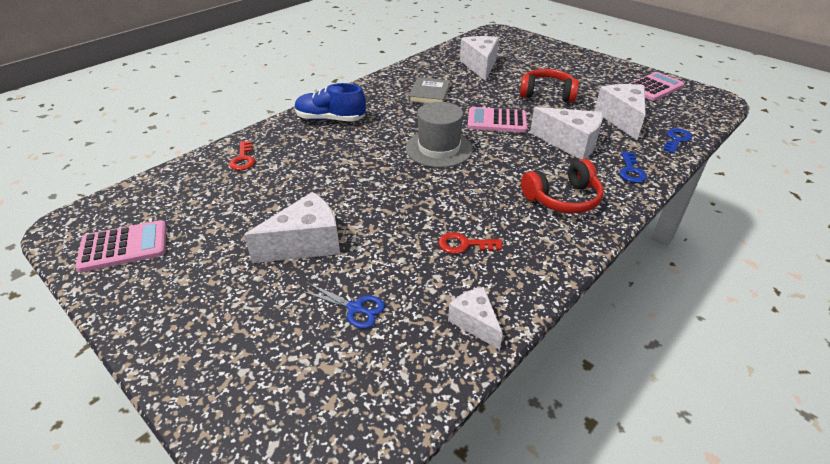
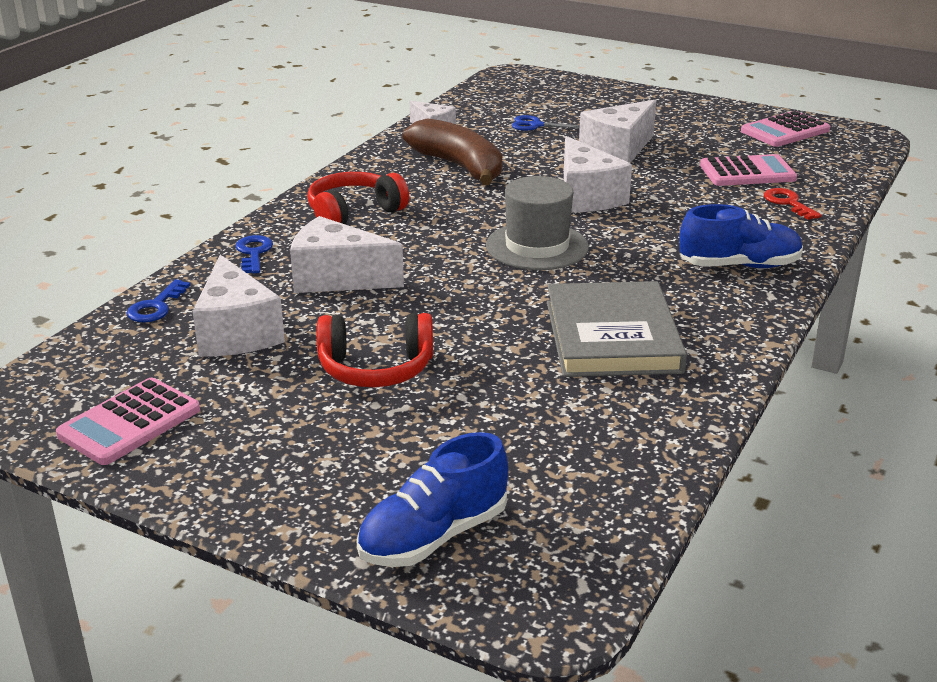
camera: 165 degrees right, 10 degrees down
(429, 93) = (612, 336): grey book -> grey book, size x1.67
(464, 244) = (459, 166): red key -> brown banana
(480, 66) = (543, 430): white cheese -> white cheese (586, 197)
(497, 121) = (463, 299): pink calculator -> pink calculator (747, 172)
(528, 46) = (433, 536): none -> blue shoe

